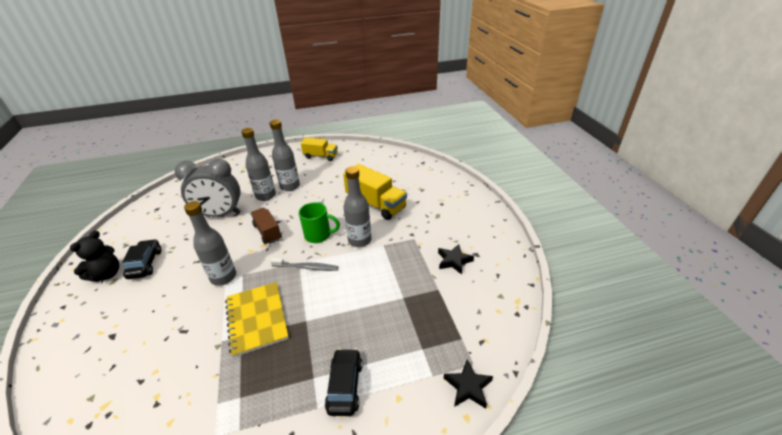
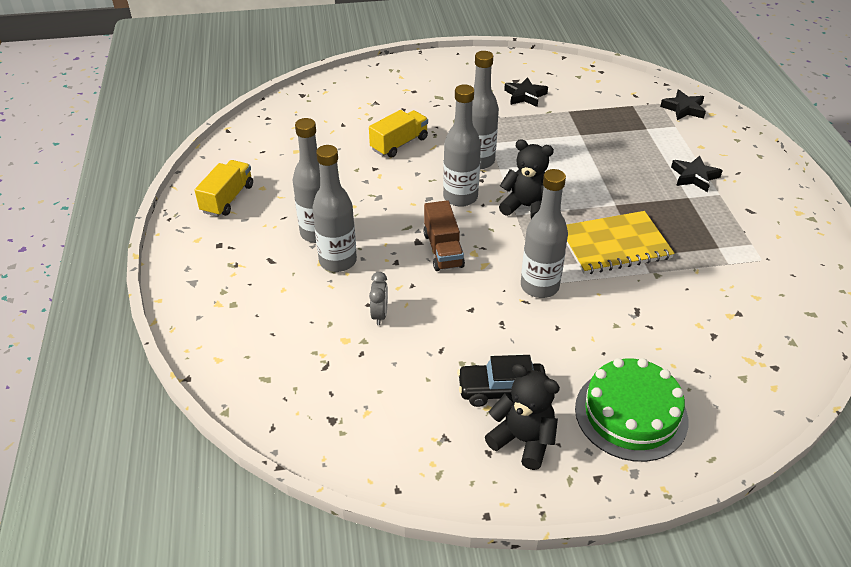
camera: 85 degrees left, 5 degrees up
(97, 324) = (631, 414): none -> green cake
(220, 214) = (379, 315): grey clock -> grey clock, size x0.40
(267, 232) = (443, 250): brown truck -> brown truck turned 75 degrees counterclockwise
(306, 267) = (526, 207): grey toothbrush -> black teddy bear
(318, 235) = (460, 197): green mug -> grey bottle
(345, 386) = (694, 177): black car -> black star
(376, 204) = (399, 144): yellow truck -> yellow truck, size x0.64

